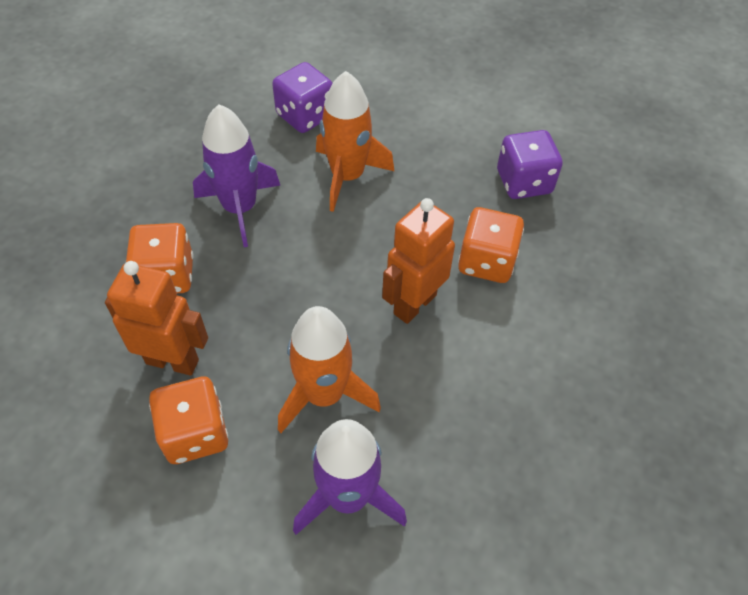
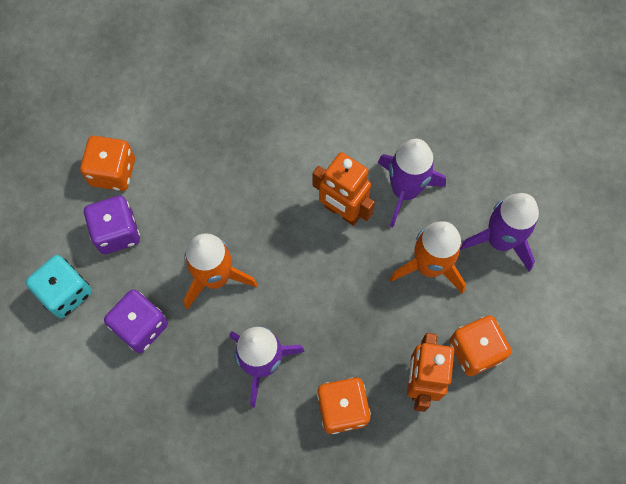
camera: 95 degrees left, 15 degrees up
(351, 65) = (65, 292): none -> turquoise dice
(437, 380) = (405, 190): none -> purple rocket
(486, 262) = (295, 161): orange dice -> orange dice (113, 172)
(524, 182) = (208, 135): purple dice -> purple dice (117, 232)

